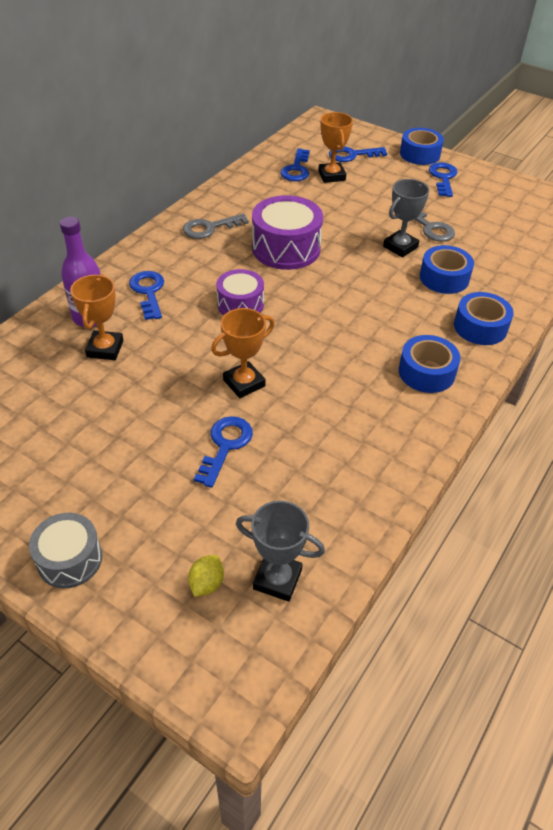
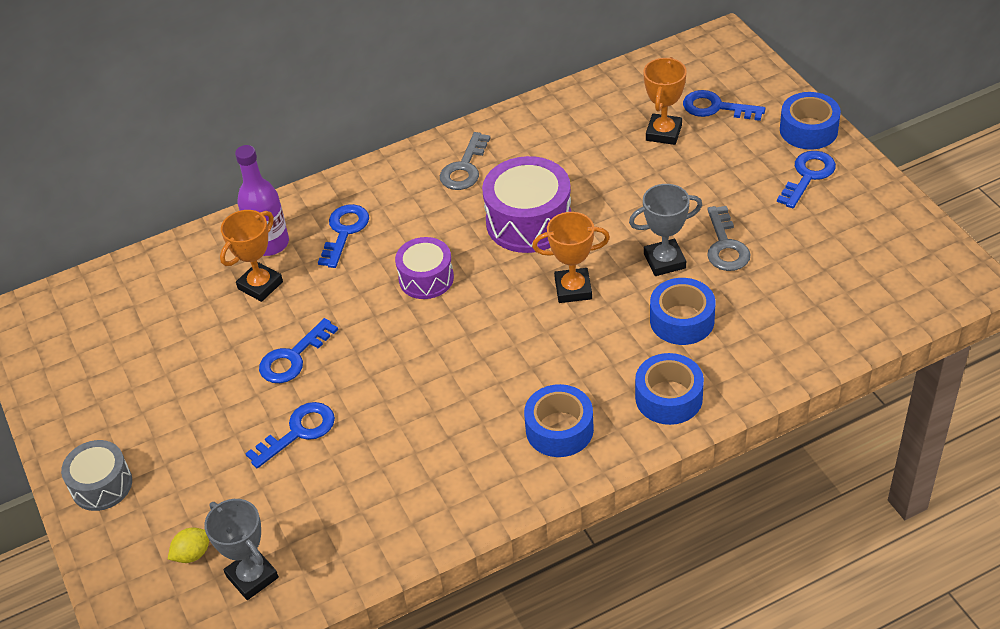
camera: 35 degrees right, 0 degrees up
(210, 228) = (464, 168): grey key -> grey key turned 75 degrees counterclockwise
(244, 383) = (363, 372): orange trophy -> orange trophy (573, 289)
(296, 169) = (627, 111): blue key -> blue key (293, 357)

